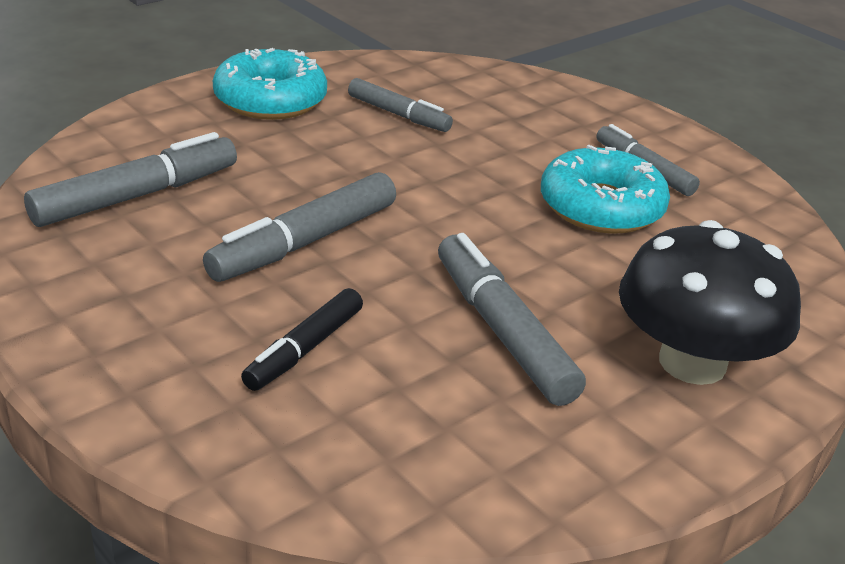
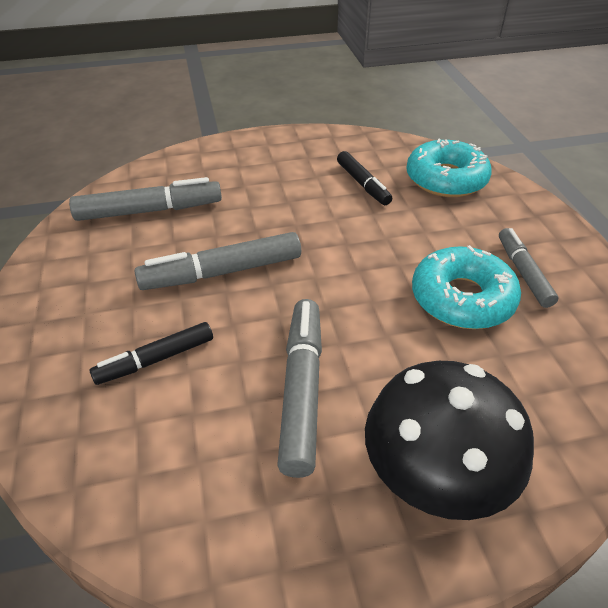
camera: 30 degrees right, 10 degrees up
(270, 100) = (285, 156): turquoise donut -> turquoise donut (446, 179)
(398, 115) = (363, 184): grey marker -> black marker

